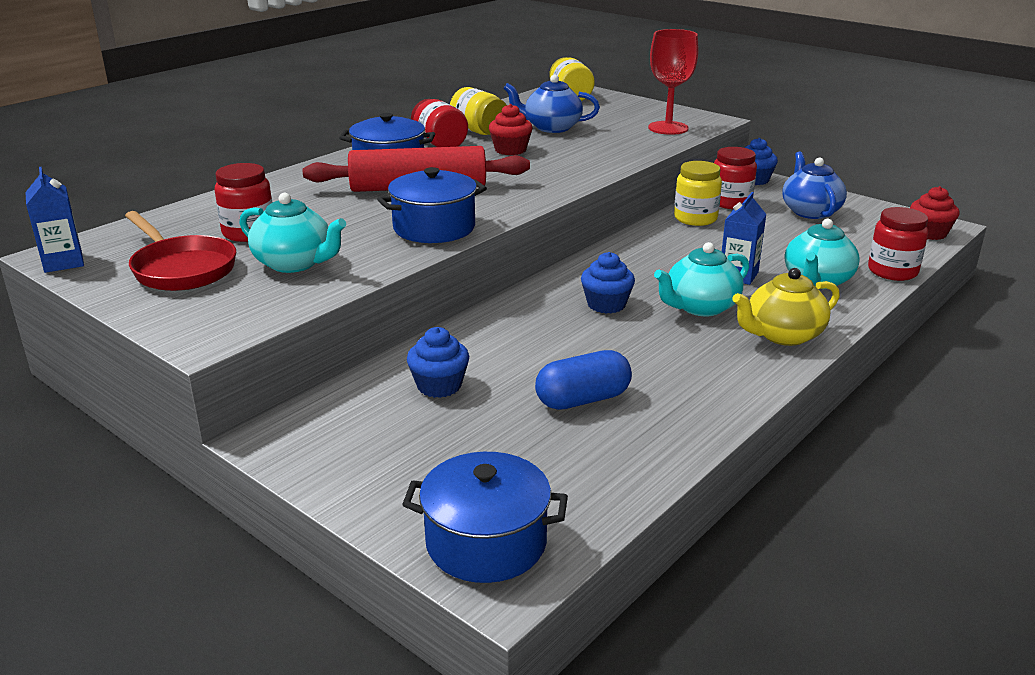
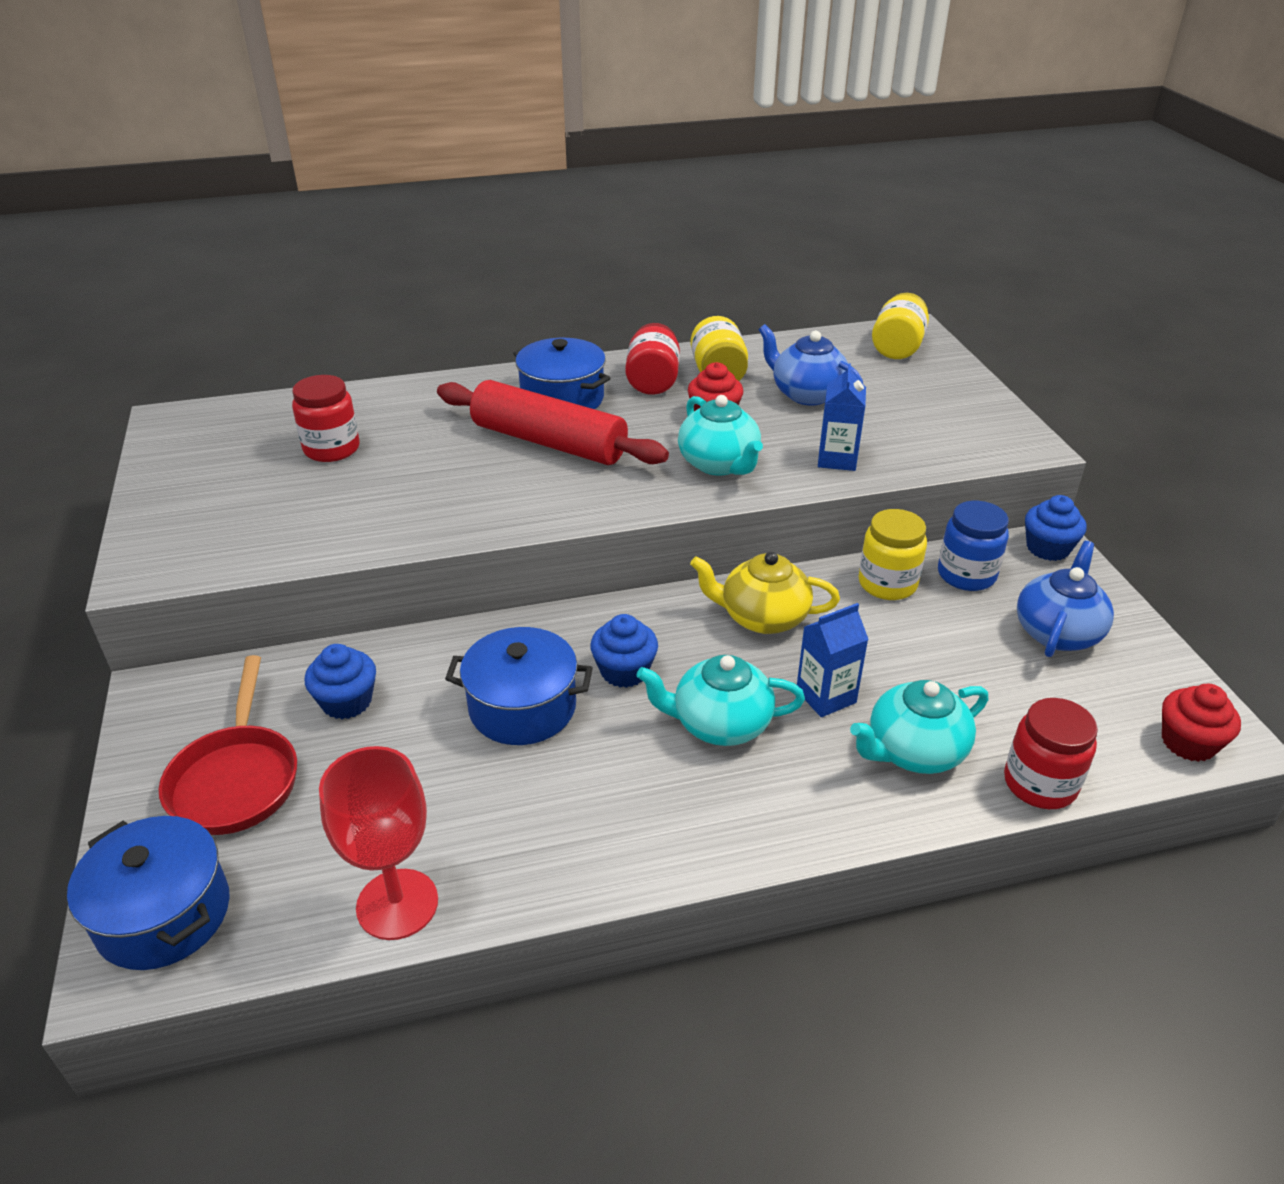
camera: 35 degrees right, 10 degrees up
(63, 262) = (163, 430): blue carton -> blue carton (837, 459)
(181, 269) = (229, 475): red pan -> red pan (236, 779)
(295, 263) = (317, 507): turquoise teapot -> turquoise teapot (719, 464)
(434, 228) = (490, 508): blue pot -> blue pot (522, 707)
(583, 399) = (444, 790): blue capsule -> none
(668, 128) = (949, 441): red goblet -> red goblet (397, 904)
(730, 202) = (966, 575): red jar -> blue jar
(782, 335) = (760, 814): yellow teapot -> yellow teapot (762, 617)

